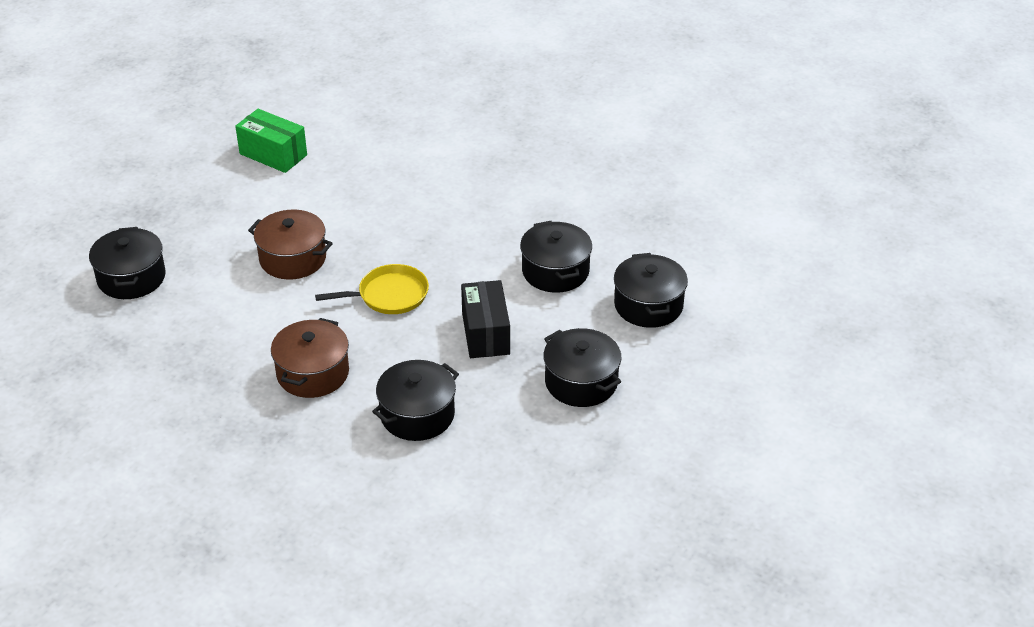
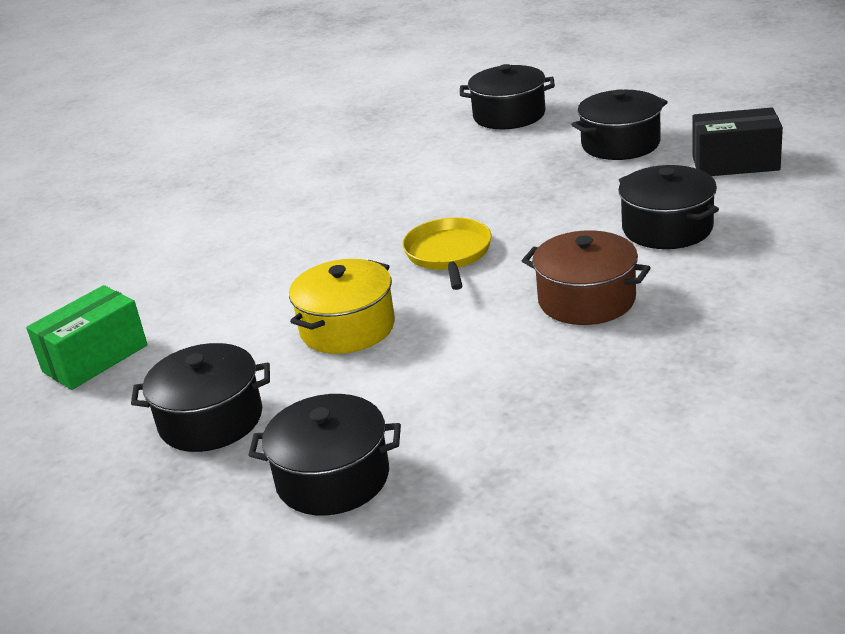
camera: 75 degrees left, 10 degrees down
(293, 258) = (347, 328): brown pot -> yellow pot
(485, 333) = (534, 194): black box -> black box (735, 163)
(555, 271) = (439, 159): black pot -> black pot (211, 420)

